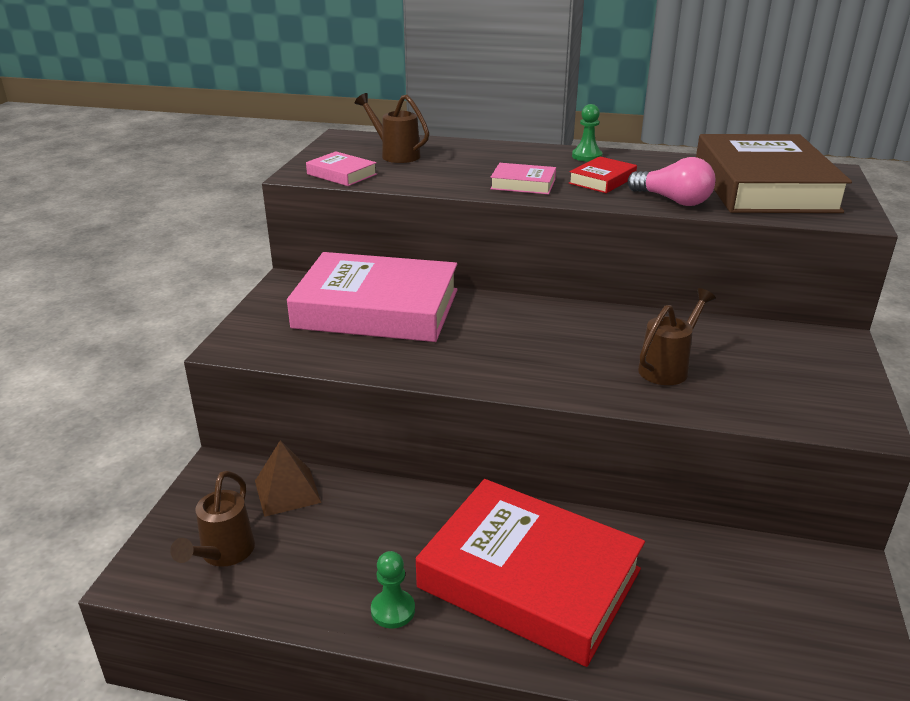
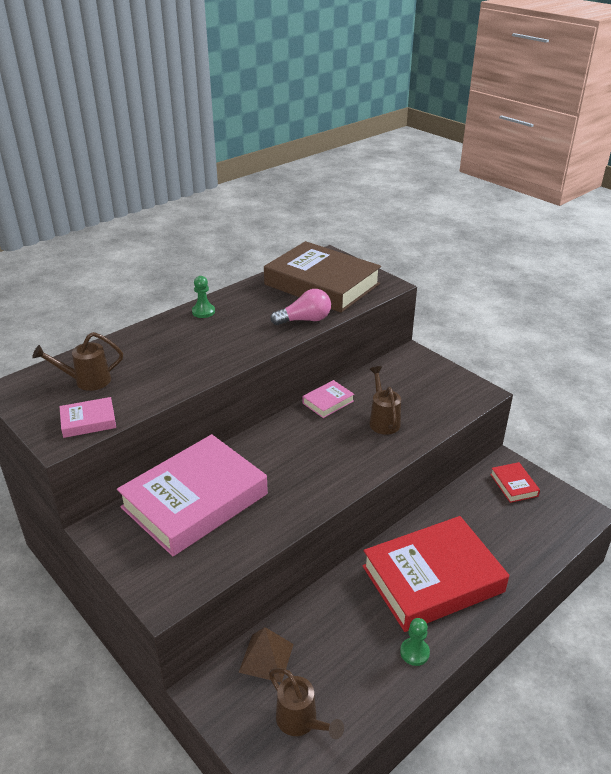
camera: 55 degrees left, 5 degrees up
(523, 184) = (214, 356): pink book -> pink book (328, 402)
(602, 180) = (247, 326): red book -> red book (513, 485)

